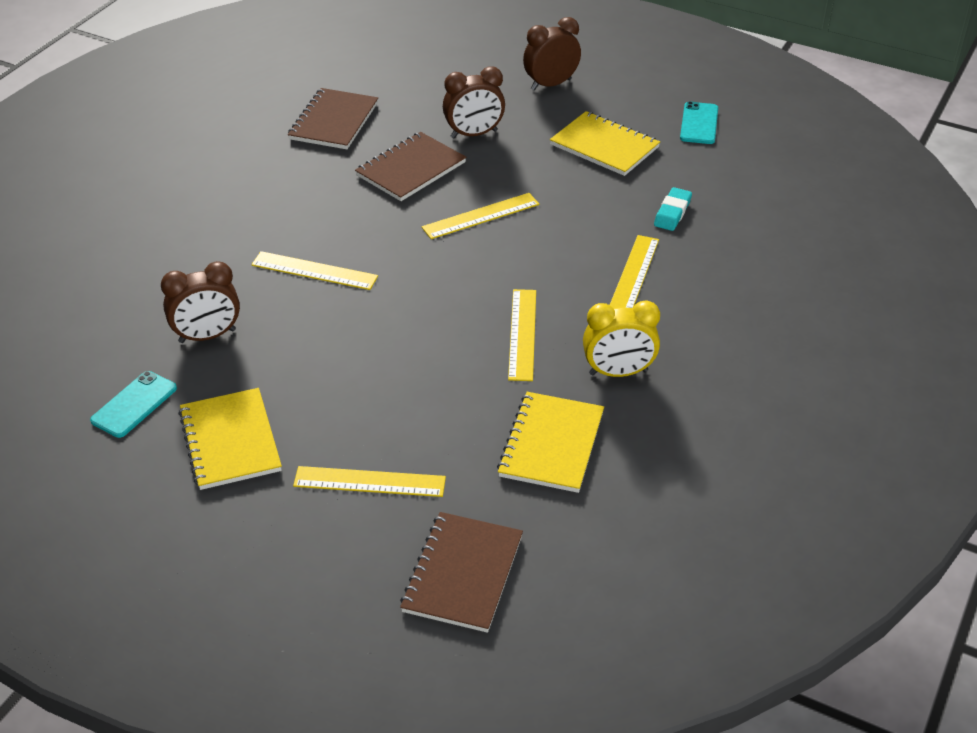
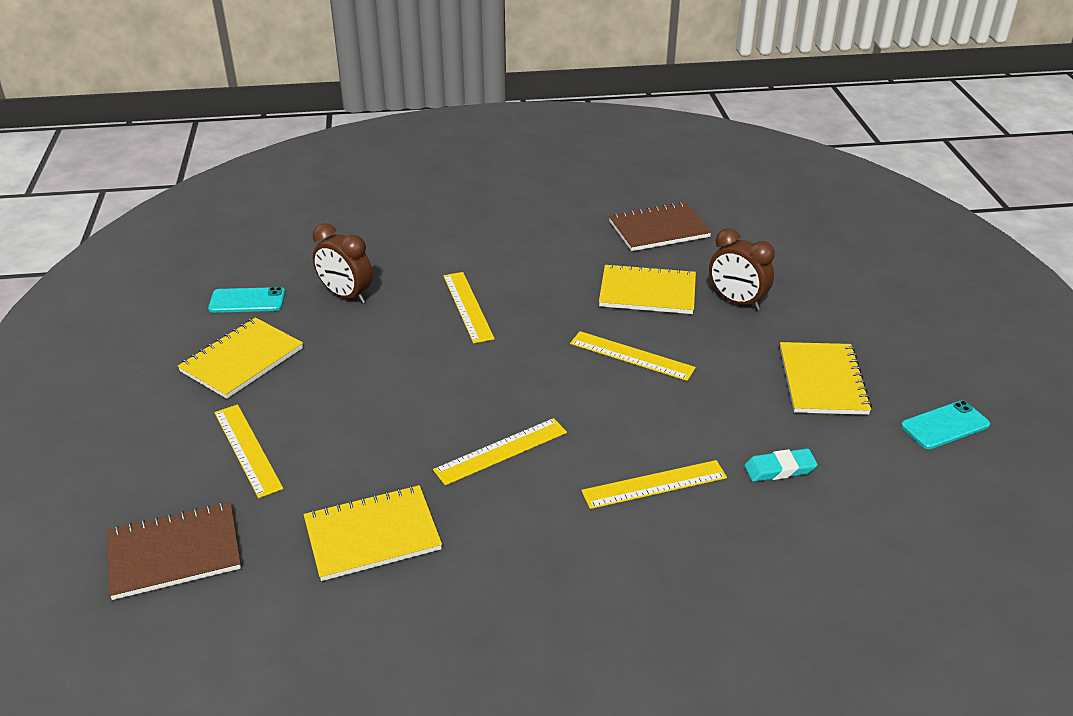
camera: 55 degrees right, 5 degrees down
(411, 169) = (647, 292): brown notebook -> yellow notebook
(551, 84) = (867, 309): brown clock -> none
(618, 372) = (506, 536): yellow clock -> none

